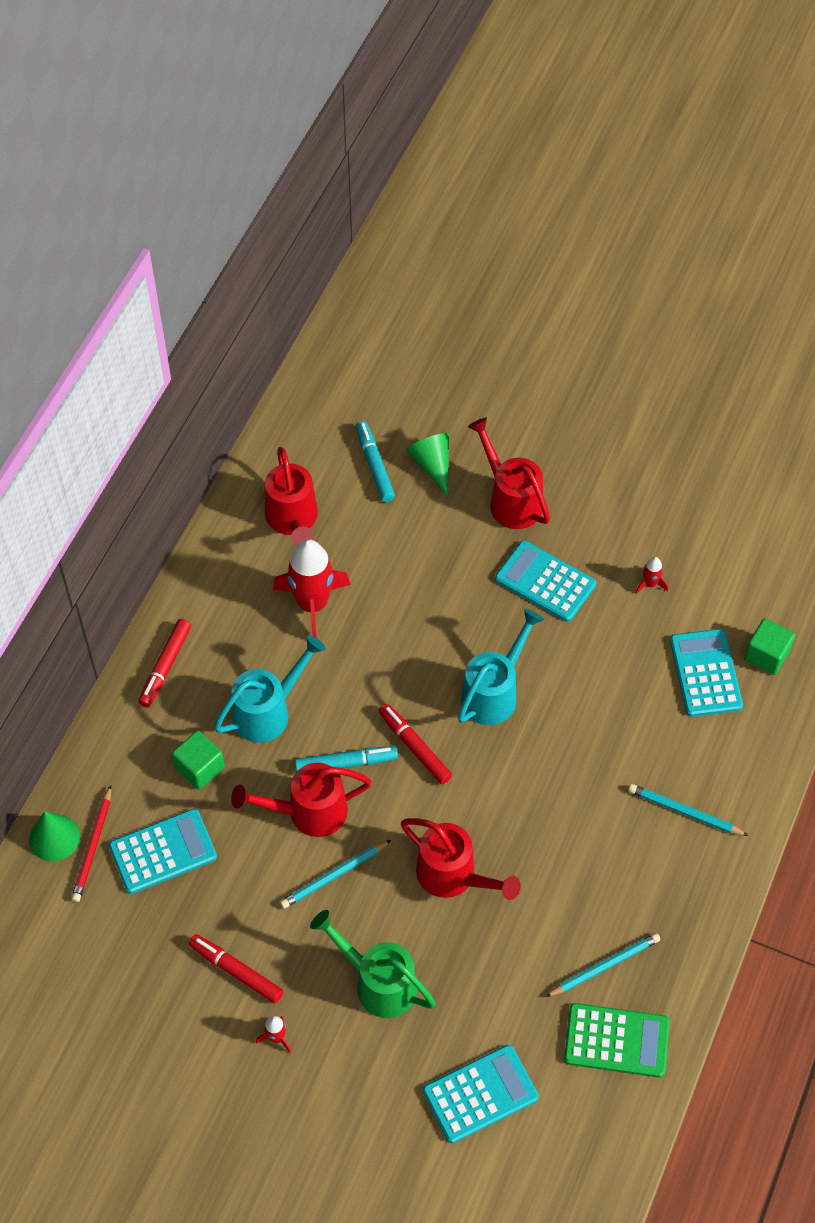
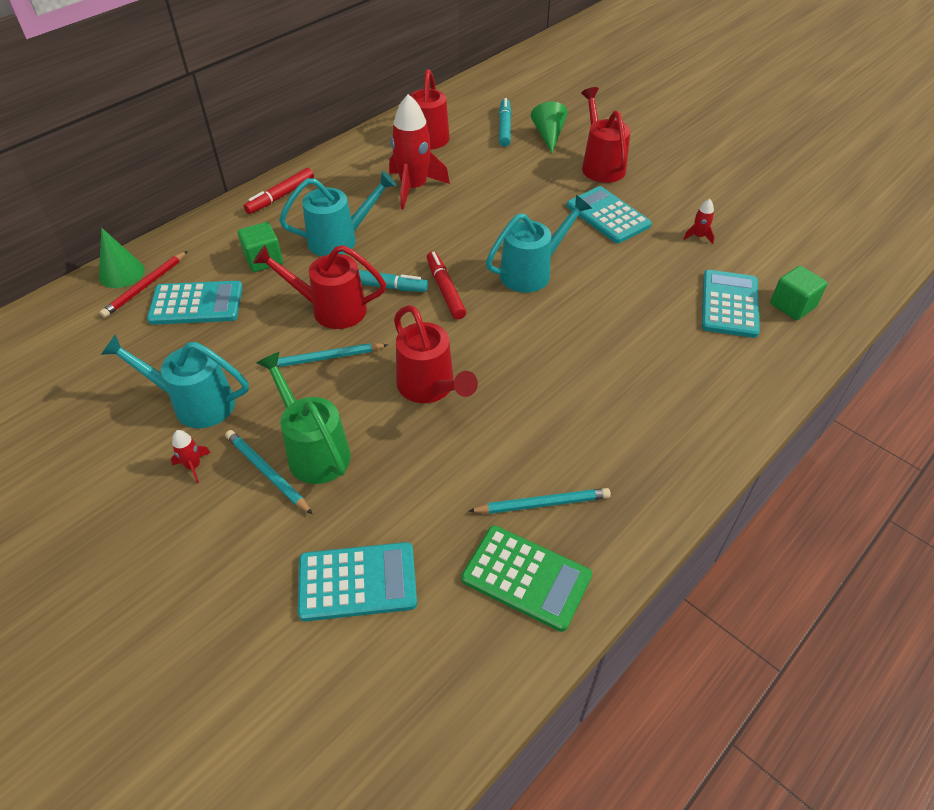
camera: 20 degrees right, 10 degrees down
(236, 971) = (195, 403): red marker -> turquoise watering can
(685, 812) = (675, 399): turquoise pencil -> turquoise pencil (267, 473)

